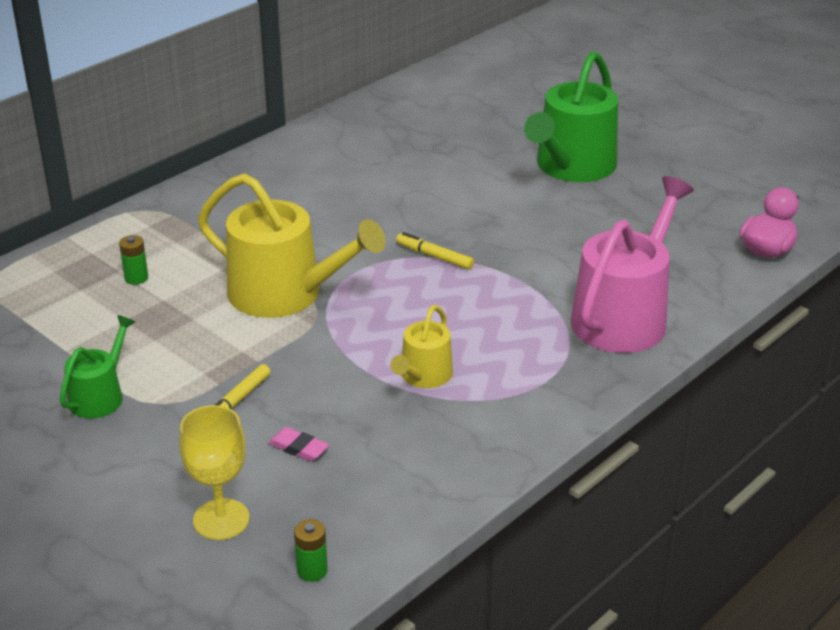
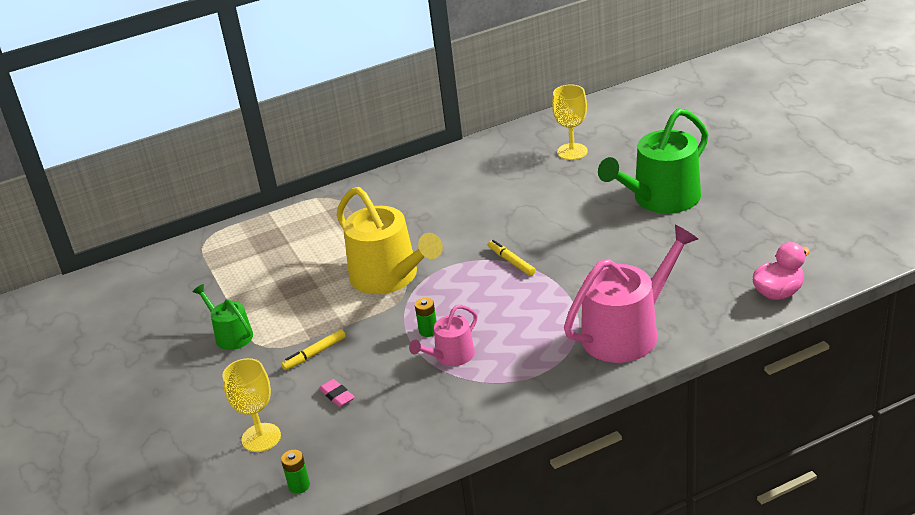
camera: 25 degrees right, 0 degrees up
(100, 396) = (231, 335): green watering can -> green watering can turned 90 degrees counterclockwise
(136, 278) = (297, 250): green battery -> green battery (428, 331)
(423, 376) = (450, 356): yellow watering can -> pink watering can
(434, 126) = (572, 152): none -> yellow goblet

